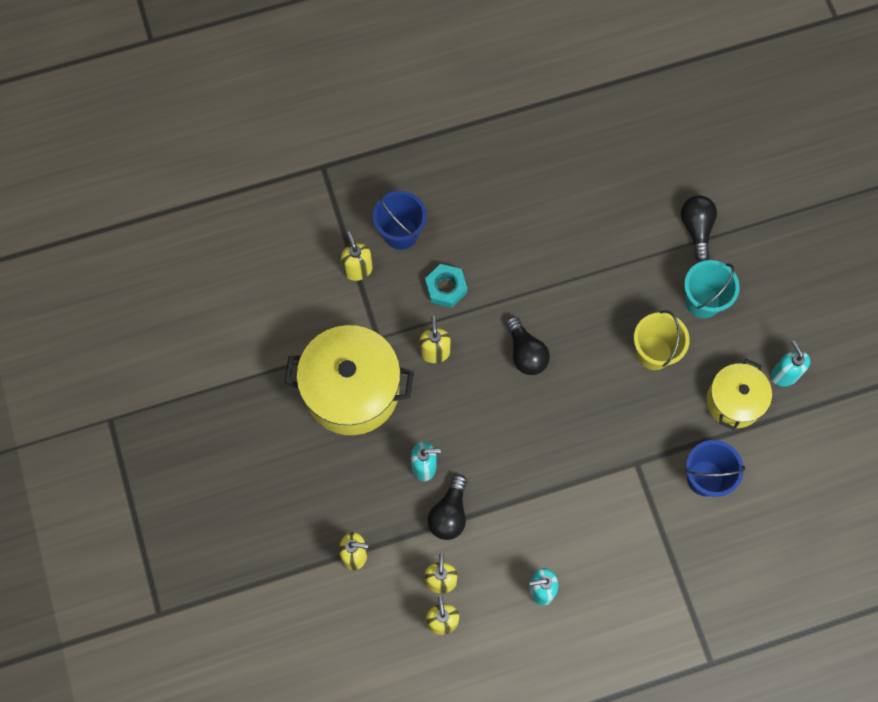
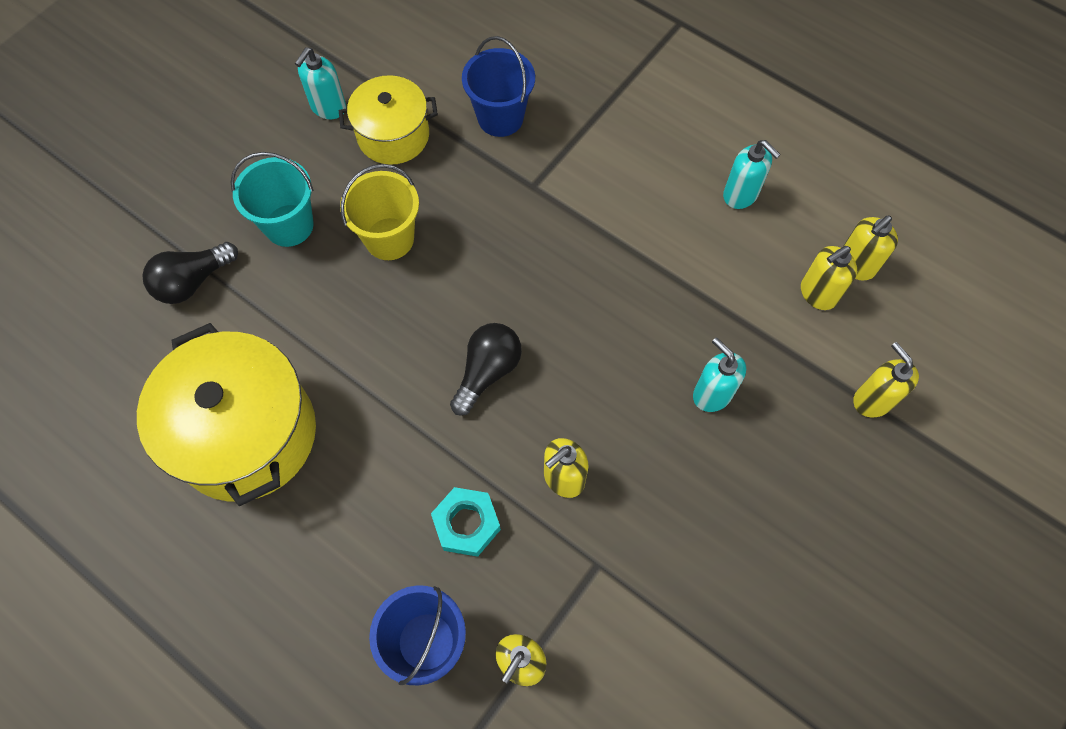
camera: 125 degrees left, 5 degrees down
(352, 390) = (690, 546): yellow pot -> yellow pot (246, 434)
(449, 514) = (741, 332): black light bulb -> none

